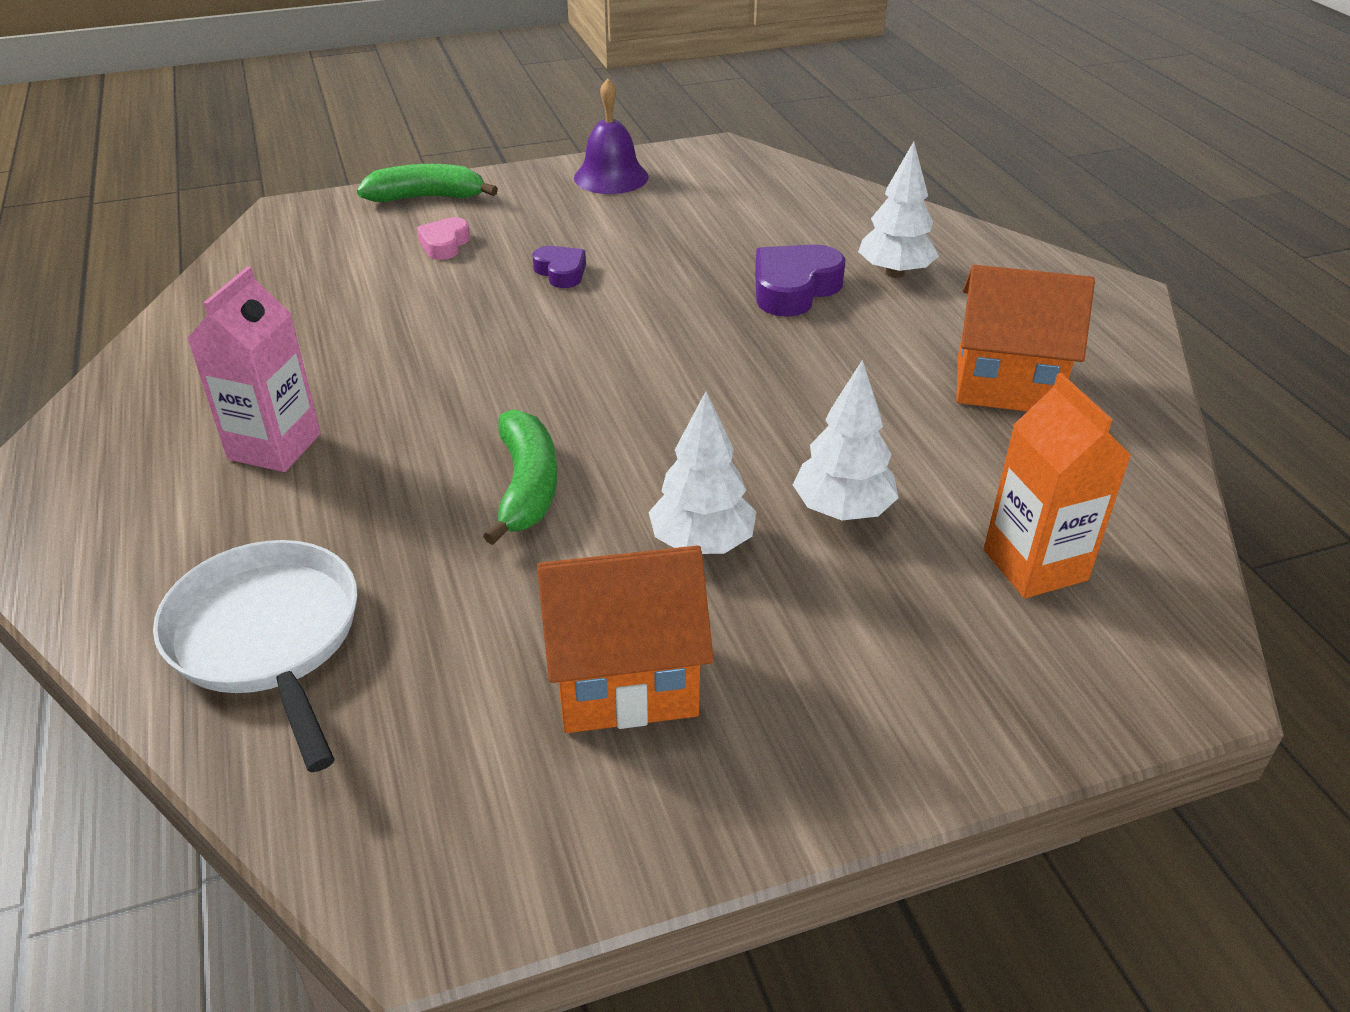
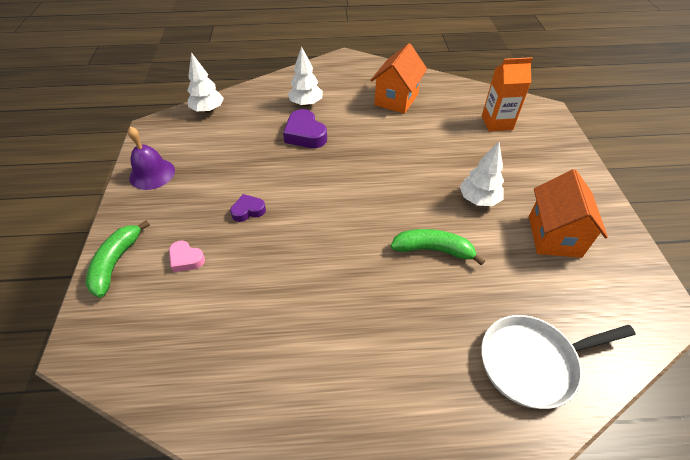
camera: 75 degrees left, 10 degrees up
(274, 446) = (377, 359): pink carton -> none
(842, 511) = (463, 158): white tree -> white tree (208, 110)

